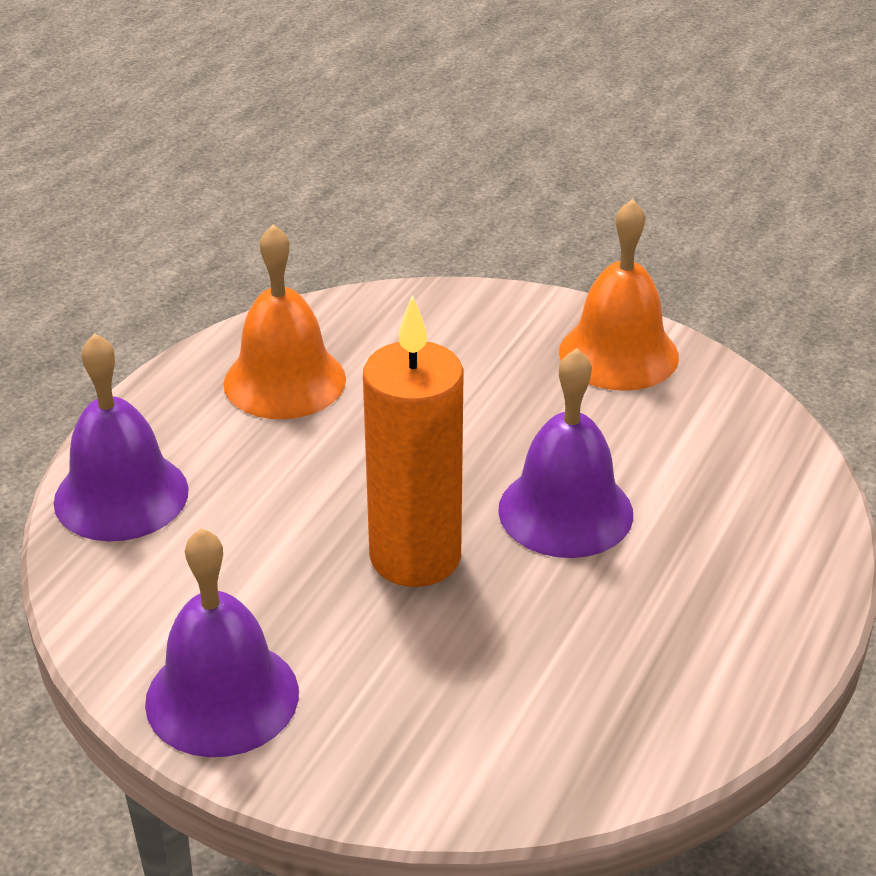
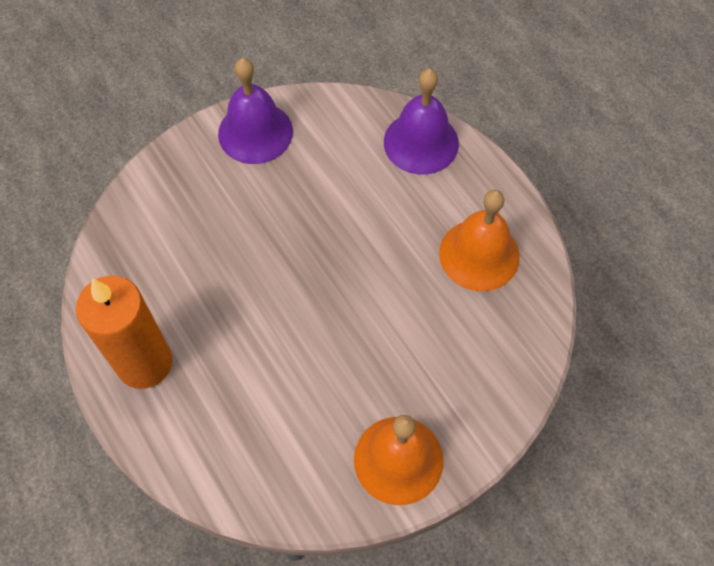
camera: 120 degrees right, 25 degrees up
(415, 557) = (290, 248): orange candle -> orange candle (144, 363)
(565, 511) = (276, 337): purple bell -> none

